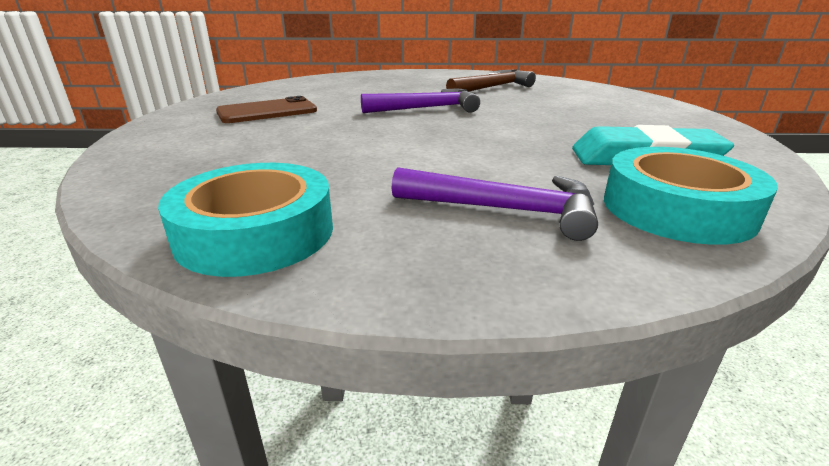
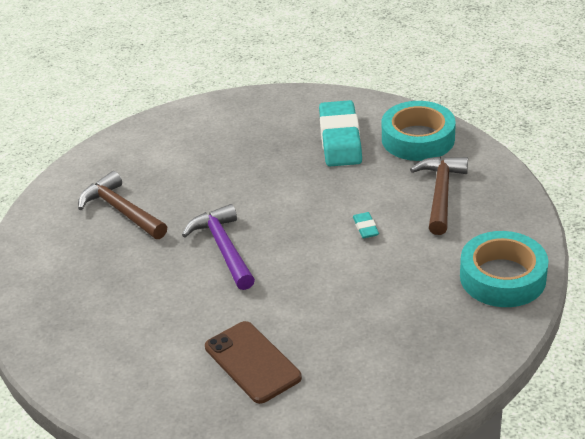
camera: 95 degrees left, 10 degrees up
(434, 158) = (365, 228): none -> turquoise eraser
(504, 210) = (440, 194): purple hammer -> brown hammer

